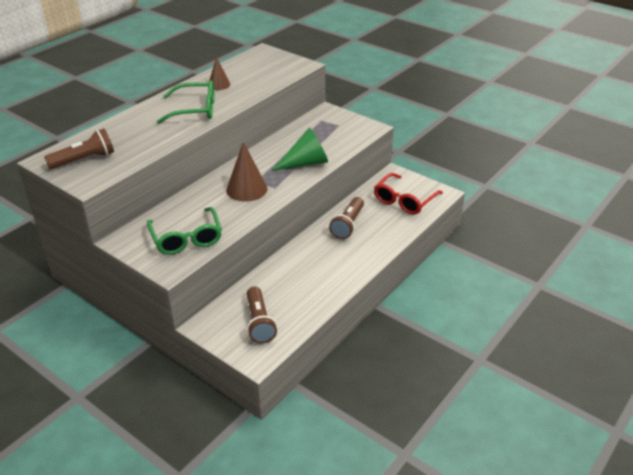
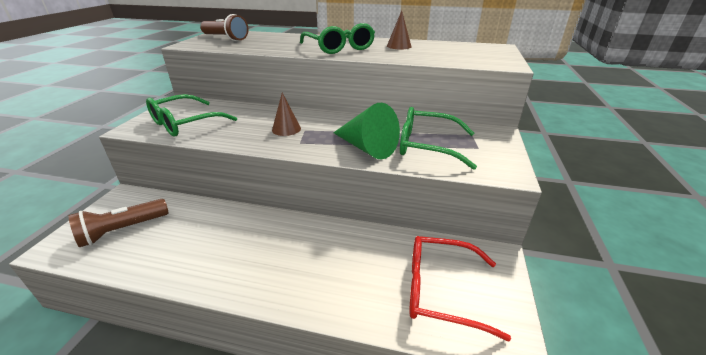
camera: 65 degrees right, 5 degrees down
(246, 189) = (286, 129): brown cone -> brown cone, size x0.60
(322, 140) = (428, 146): none -> green glasses
(348, 225) = (337, 246): brown flashlight -> none

